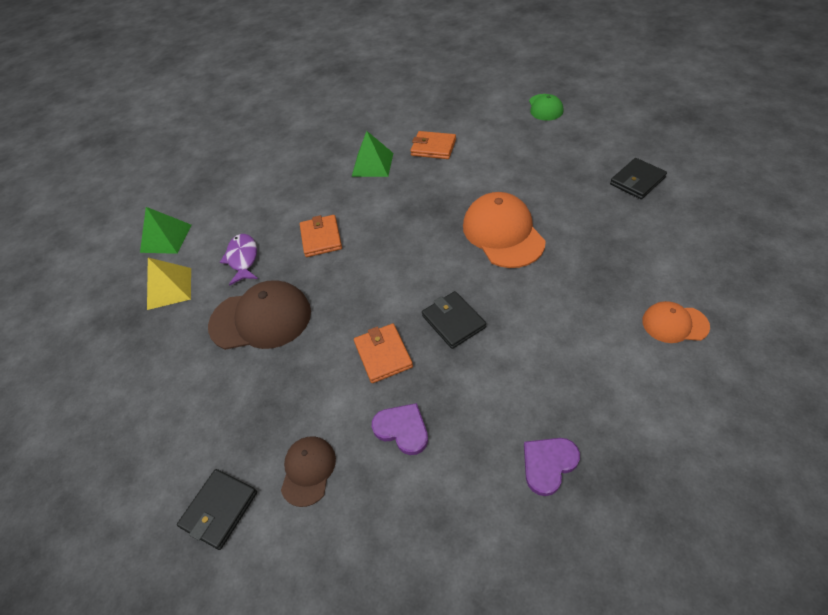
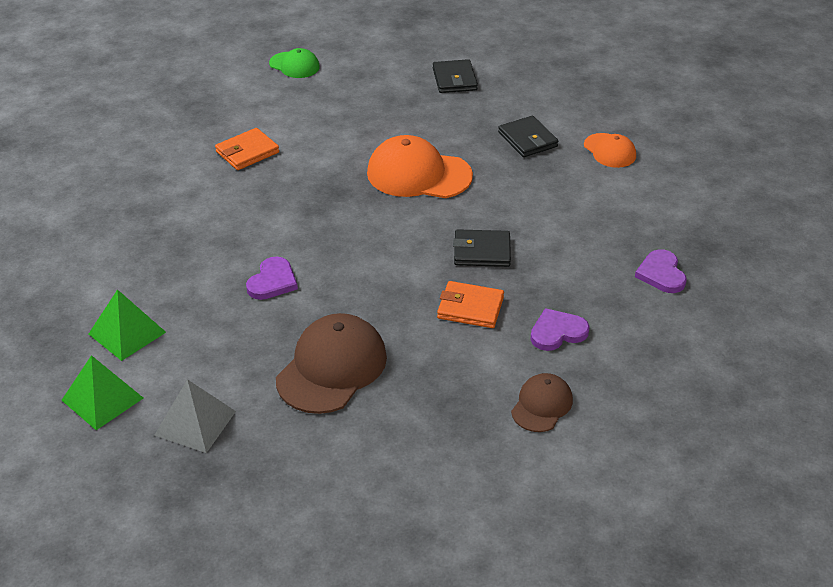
camera: 60 degrees left, 10 degrees down
(169, 288) = (195, 423): yellow pyramid -> grey pyramid
(219, 509) = (526, 478): black wallet -> black wallet (528, 139)
(243, 259) = (226, 349): purple fish -> none
(308, 470) = (542, 405): brown cap -> brown cap turned 75 degrees clockwise
(321, 238) = (272, 281): orange wallet -> purple heart
(372, 164) = (212, 200): green pyramid -> green pyramid (127, 333)
(674, 324) = (609, 151): orange cap -> orange cap turned 75 degrees counterclockwise

